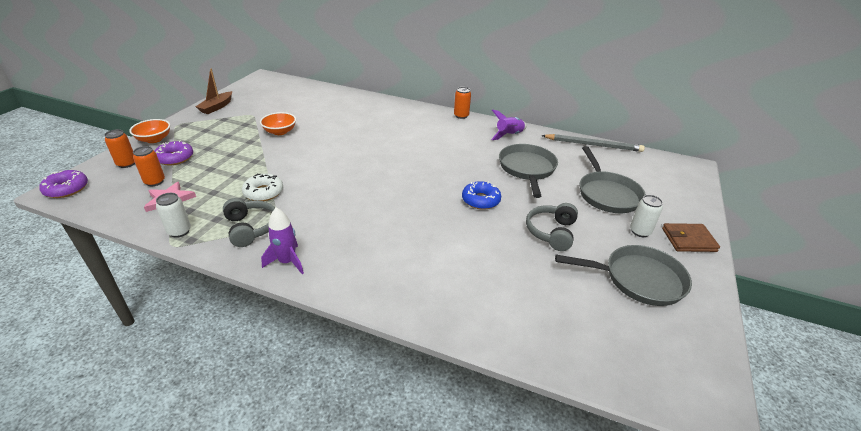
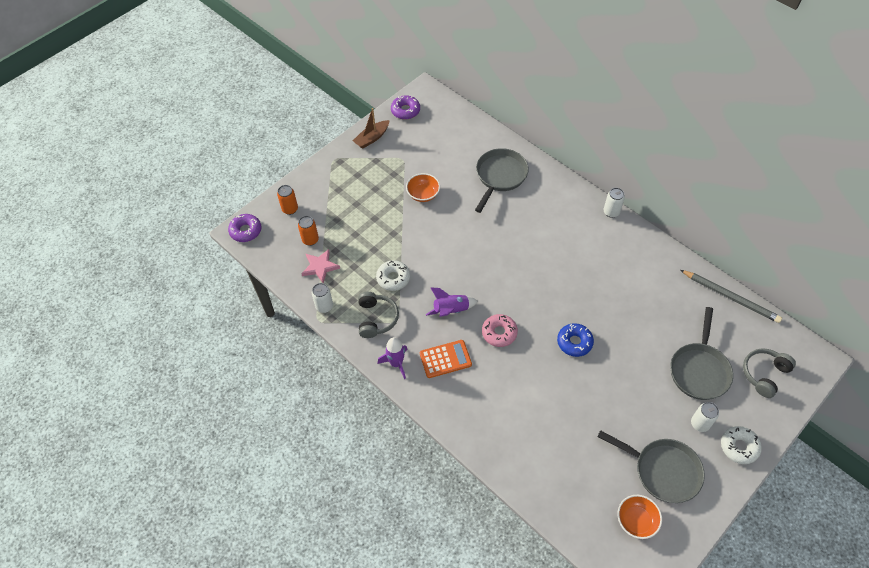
camera: 25 degrees right, 20 degrees up
(154, 139) = (313, 179): orange bowl -> orange bowl (636, 520)
(175, 158) = (328, 211): purple donut -> purple donut (405, 111)
(348, 244) = (445, 359): none -> orange calculator
(400, 210) = (499, 333): none -> pink donut
(461, 116) = (611, 212): orange can -> white can
(509, 135) = (647, 258): purple rocket -> purple rocket (451, 310)
(527, 169) = (639, 314): grey pan -> grey pan (500, 176)
(551, 232) = (618, 399): grey headphones -> grey headphones (764, 374)
(688, 240) = (739, 447): brown wallet -> white donut

